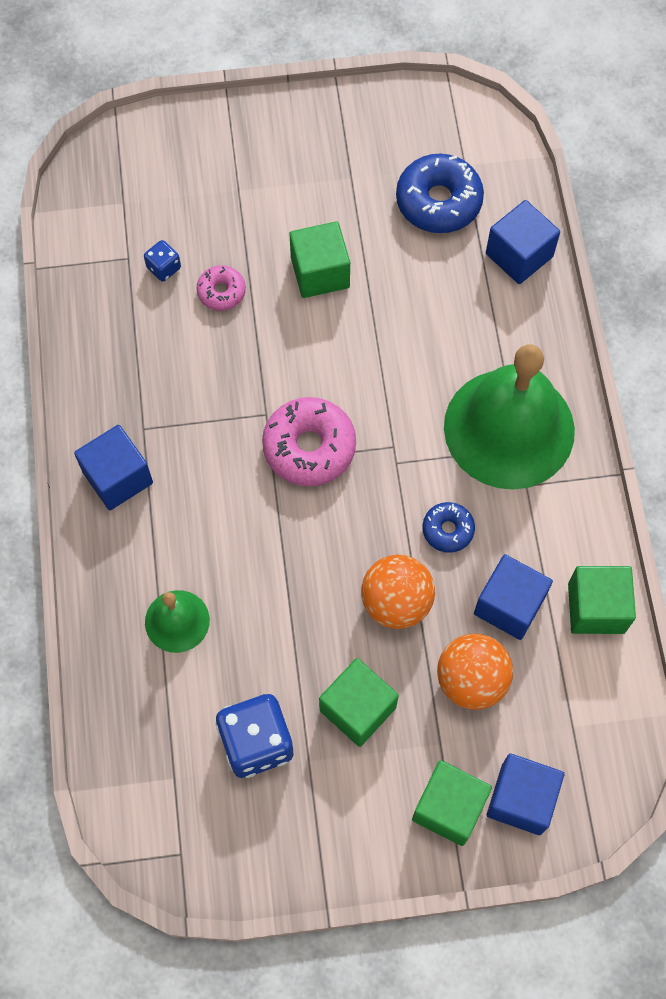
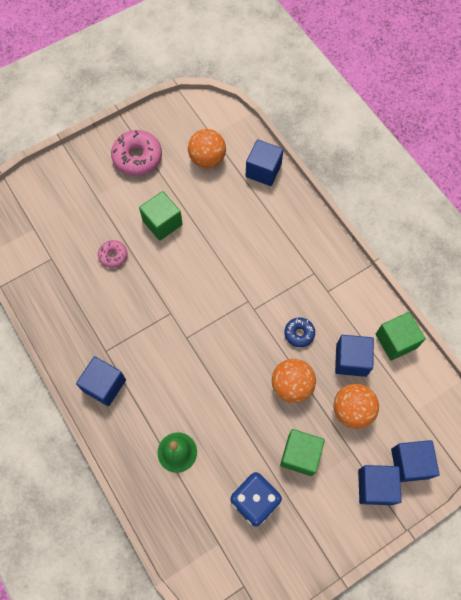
camera: 25 degrees left, 0 degrees up
(164, 268) = (74, 256): blue dice -> none
(309, 447) = (203, 321): pink donut -> pink donut (137, 157)
(438, 201) = (207, 159): blue donut -> orange ball
(449, 808) = (375, 487): green cube -> blue cube
(509, 428) = (303, 264): green bell -> none

